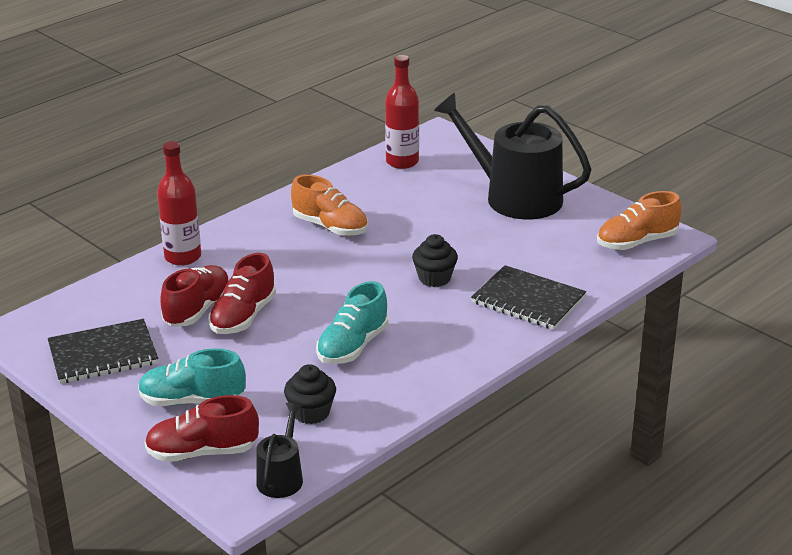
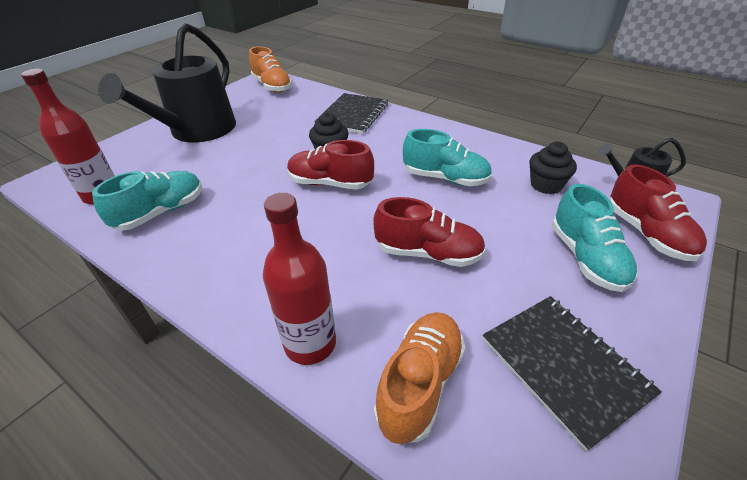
camera: 100 degrees left, 10 degrees up
(197, 310) = (429, 295): red shoe -> red shoe (330, 183)
(330, 227) = (238, 223): orange shoe -> orange shoe (420, 383)
(363, 191) = (161, 212): none -> turquoise shoe

